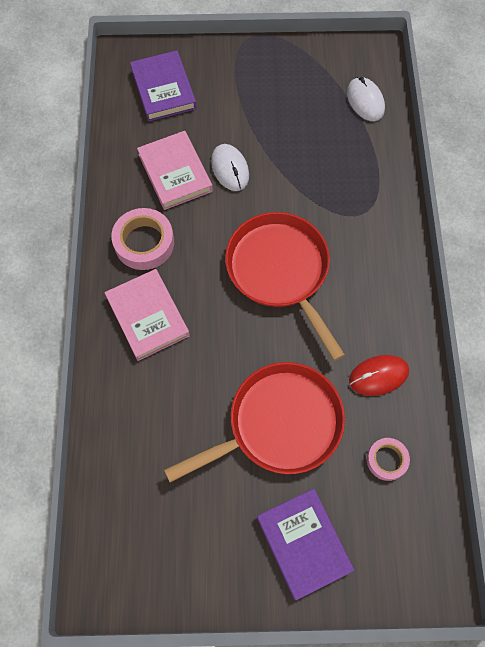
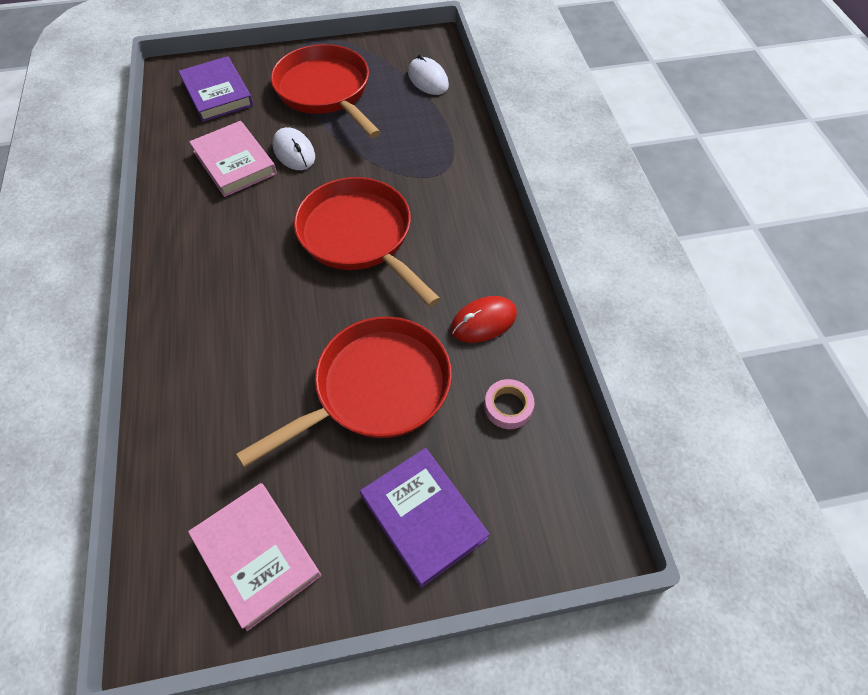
camera: 10 degrees left, 10 degrees down
(144, 243) = (203, 230): pink tape -> none
(147, 316) = (211, 300): pink book -> pink book (256, 556)
(265, 101) = (325, 91): none -> red pan

